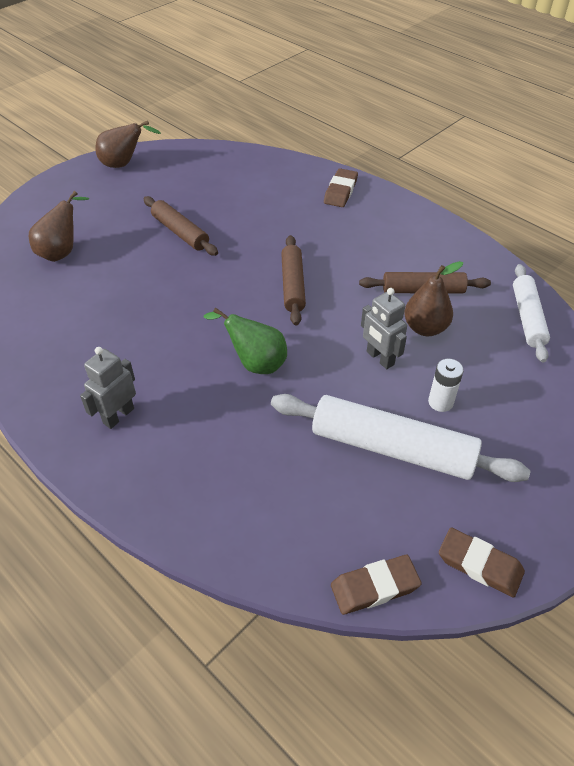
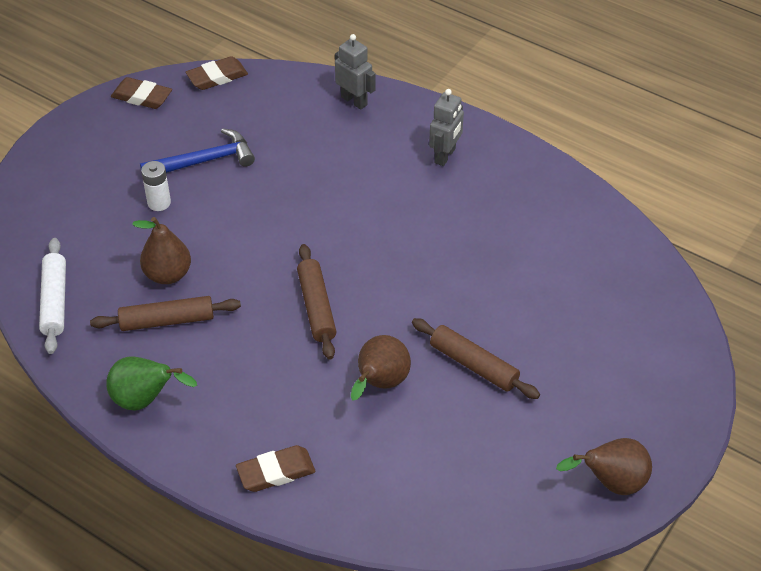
camera: 170 degrees right, 0 degrees up
(62, 252) = (602, 315): brown pear -> brown pear (380, 384)
(255, 363) = (337, 216): green pear -> green pear (145, 400)
(340, 191) = (276, 472): brown eraser -> brown eraser turned 60 degrees clockwise
(380, 358) = (215, 236): grey robot -> grey robot (354, 101)
(392, 448) = (204, 161): white rolling pin -> blue hammer

